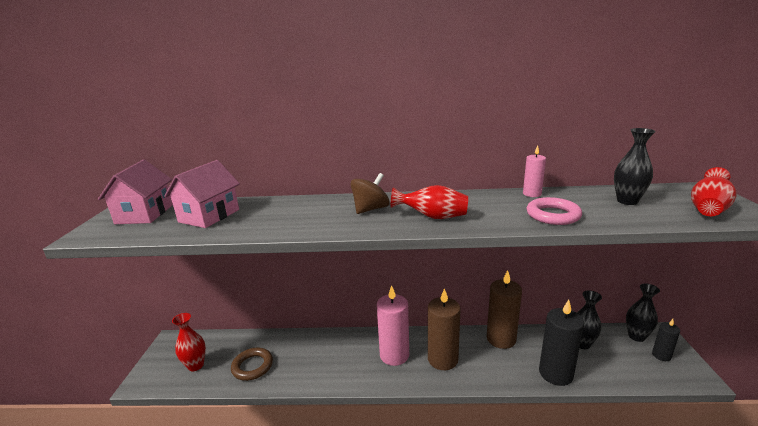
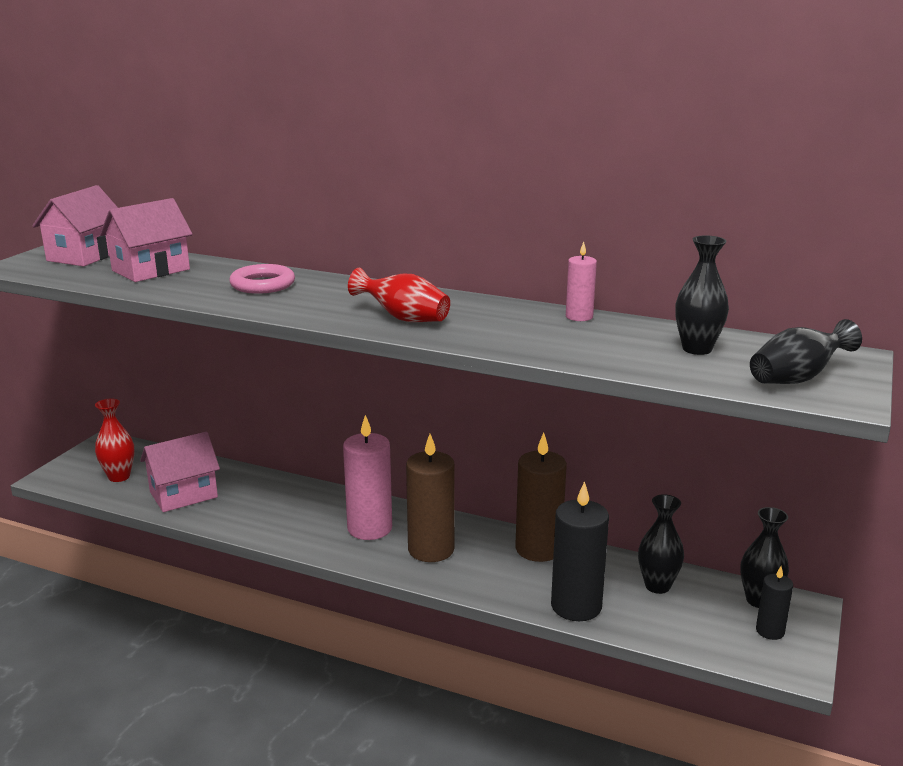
camera: 20 degrees right, 0 degrees up
(252, 366) = (183, 494): brown ring -> pink house
(370, 209) = (341, 296): brown spinning top -> none
(553, 215) = (560, 345): pink ring -> pink ring (262, 284)
(708, 208) = (797, 378): red vase -> black vase

